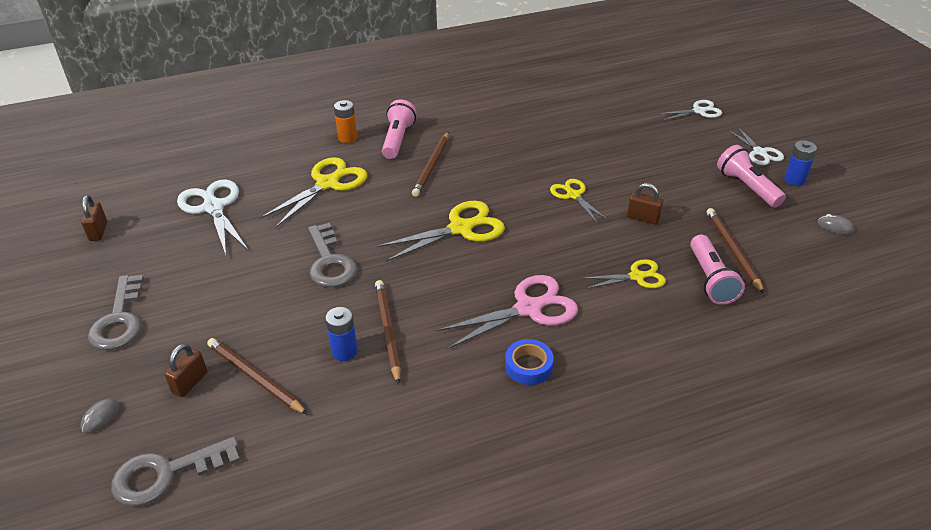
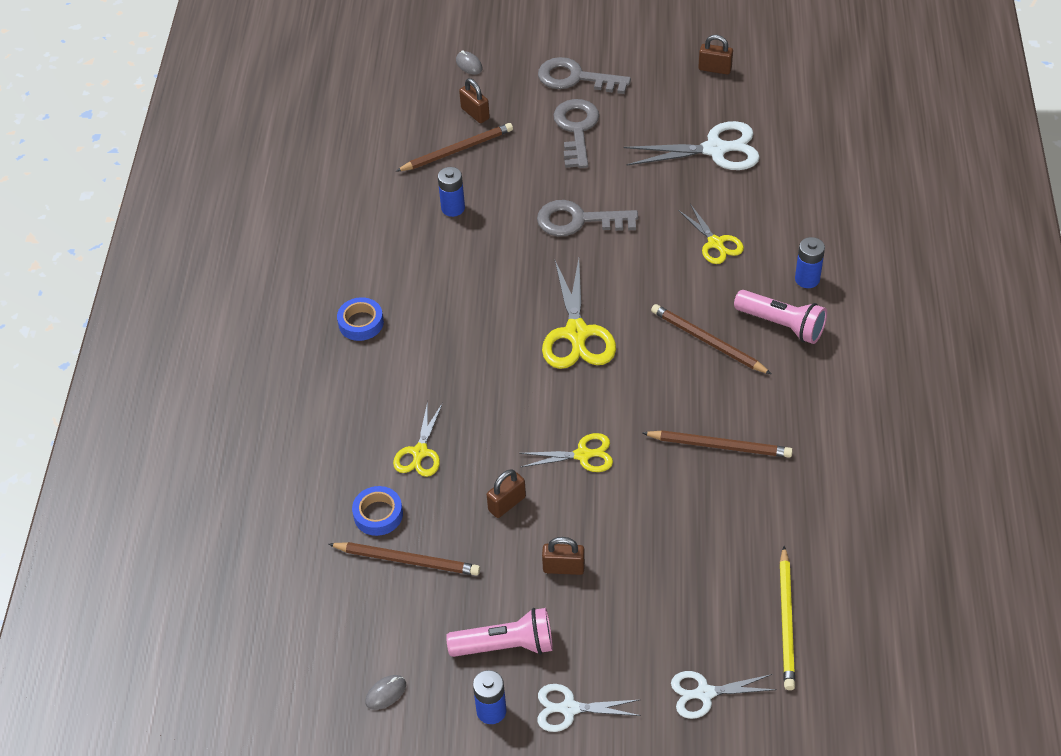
camera: 115 degrees right, 10 degrees up
(166, 474) = (393, 95): grey key -> grey key (576, 129)
(327, 184) = (715, 243): yellow scissors -> yellow scissors, size x0.60
(347, 138) = (807, 279): orange battery -> blue battery
(387, 331) = (460, 241): brown pencil -> brown pencil (720, 446)
(528, 308) = (428, 347): pink scissors -> none
(627, 96) = (786, 621): none -> yellow pencil
(669, 179) = (563, 568): none -> brown padlock
(699, 111) = (705, 693): white scissors -> white scissors turned 75 degrees clockwise
(710, 280) = (378, 514): pink flashlight -> blue tape

